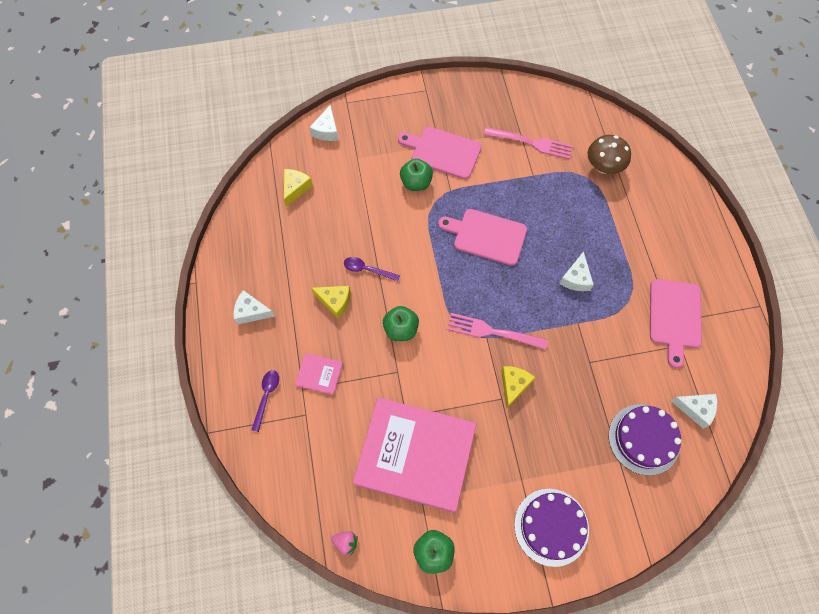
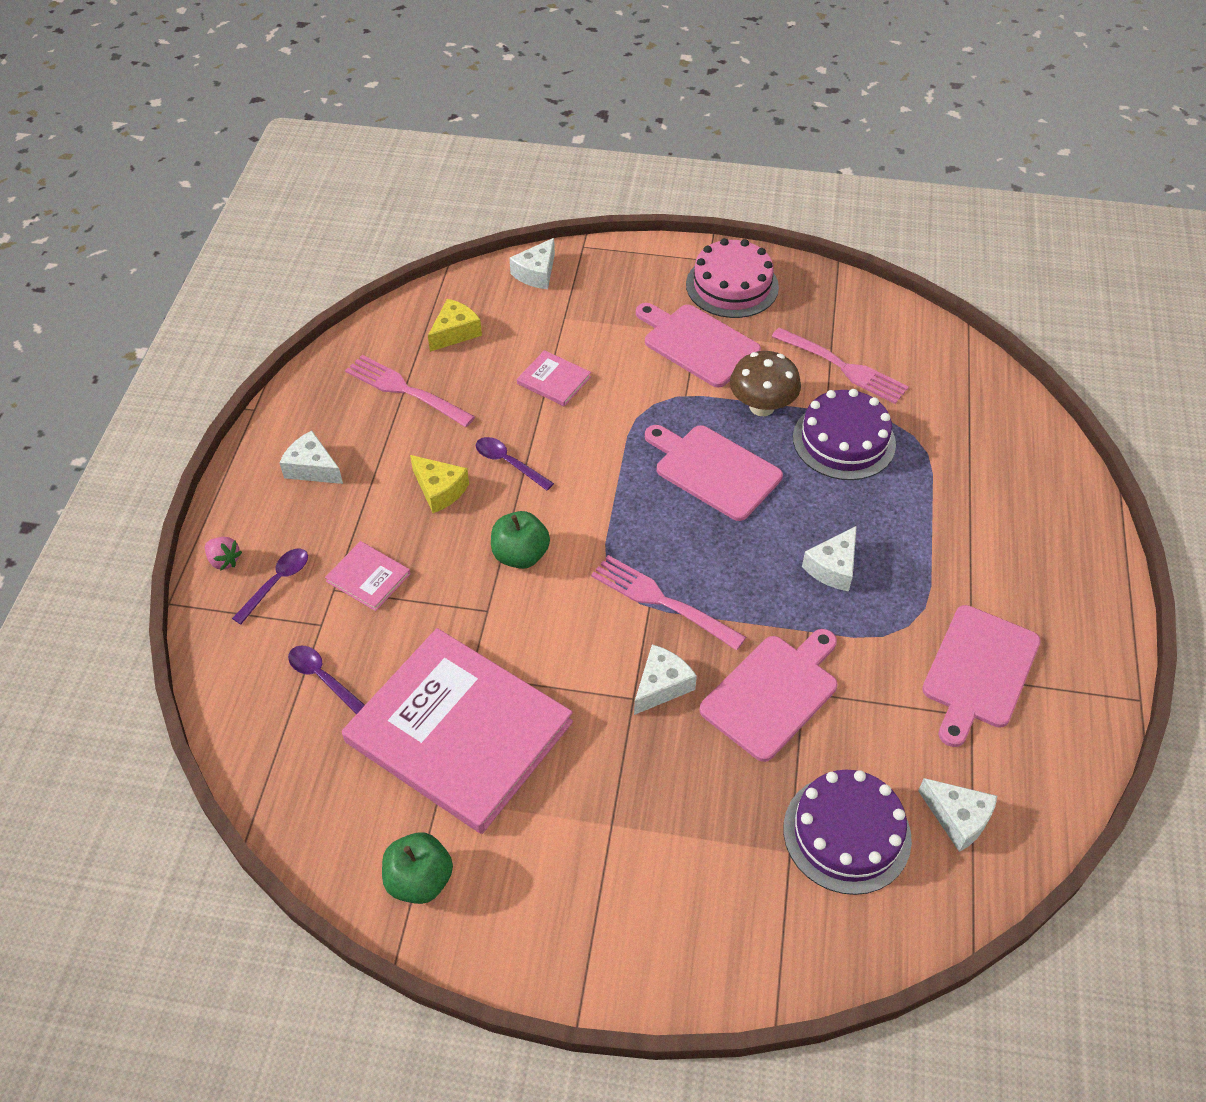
camera: 20 degrees right, 15 degrees down
(284, 239) = (406, 390): none -> pink fork
(322, 449) = (323, 678): none -> purple spoon
(346, 542) = (291, 818): pink strawberry -> pink strawberry (224, 560)
(369, 204) = (554, 380): none -> pink book
(416, 183) = (637, 372): green apple -> none
(446, 105) = (732, 286): none -> pink cake
(513, 385) = (661, 685): yellow cheese -> white cheese
(551, 527) = (629, 910): purple cake -> purple cake (844, 441)
(574, 369) = (773, 693): none -> pink cutting board
(603, 167) = (947, 429): brown mushroom -> brown mushroom (762, 407)

